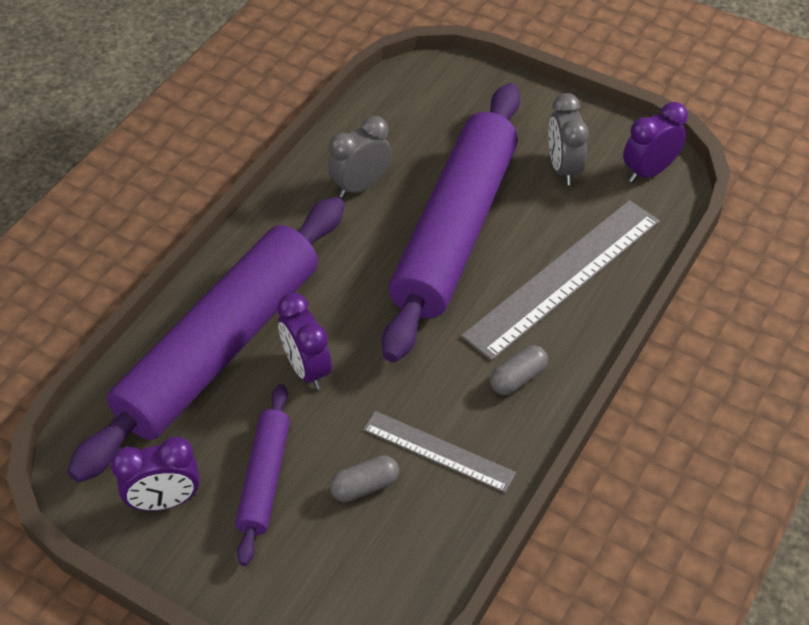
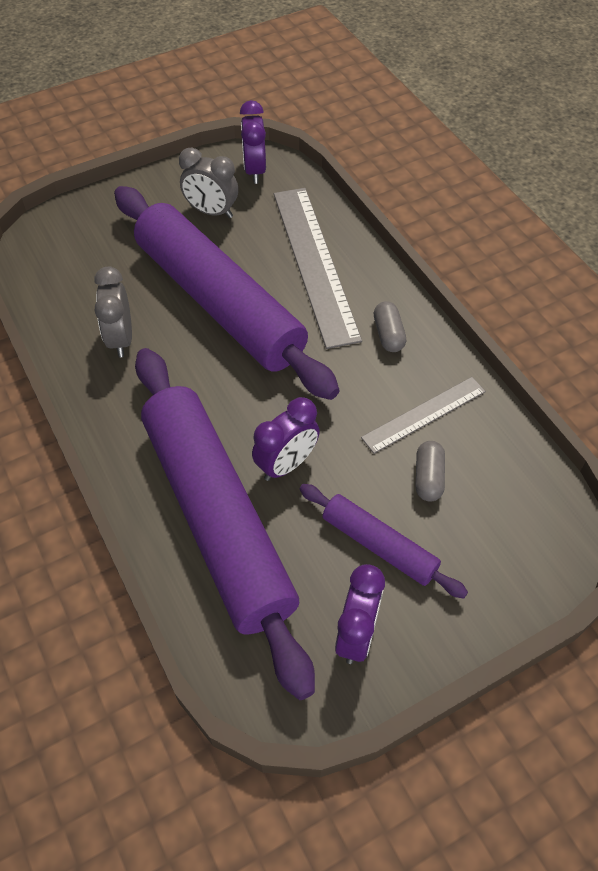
camera: 60 degrees left, 5 degrees up
(307, 369) = (286, 464): purple clock -> purple clock turned 45 degrees counterclockwise

